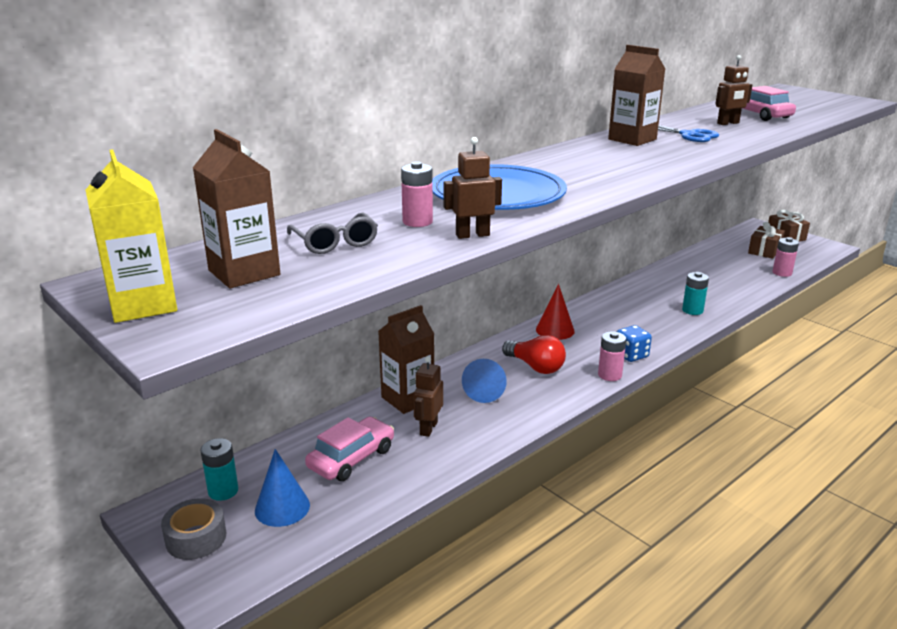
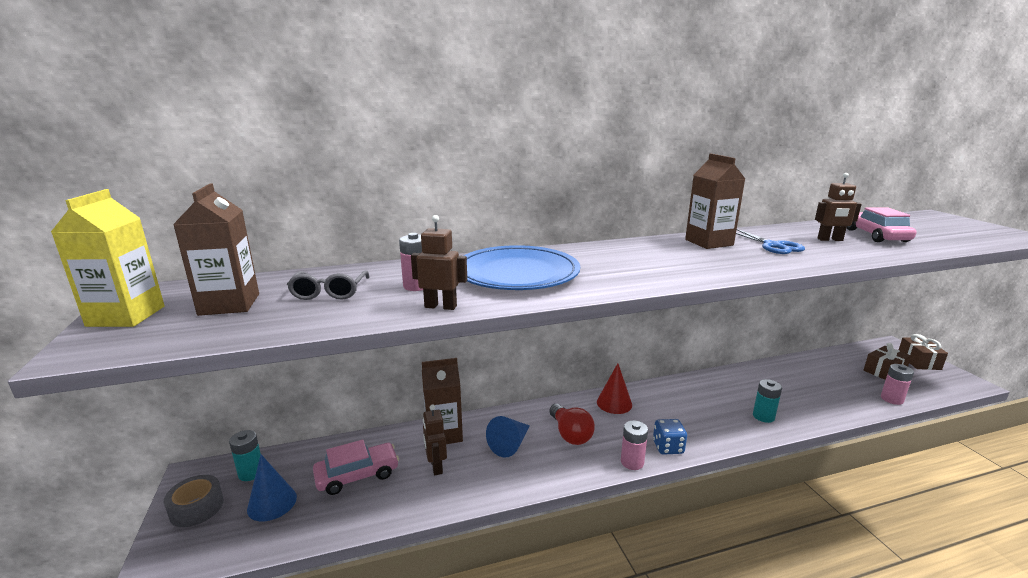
camera: 25 degrees right, 5 degrees down
(428, 428) = (436, 466): brown robot -> brown robot turned 60 degrees counterclockwise

